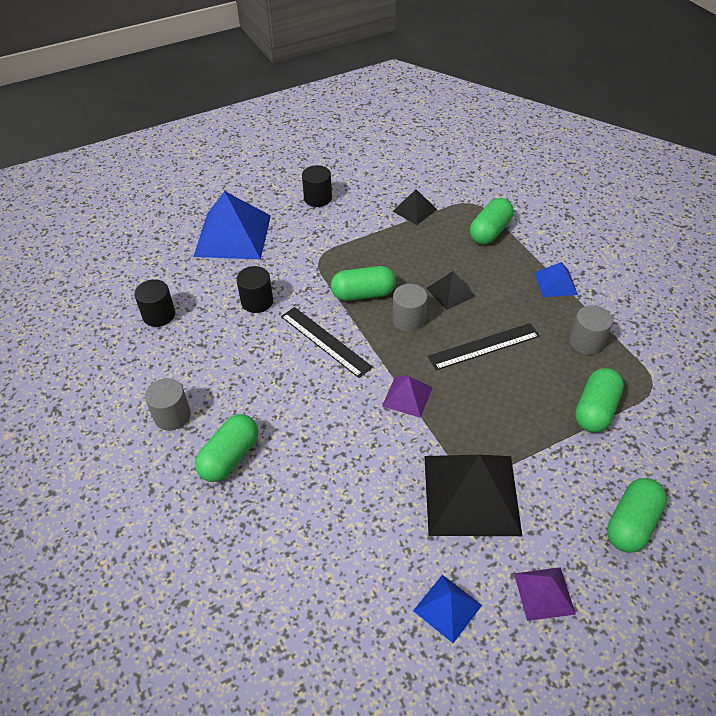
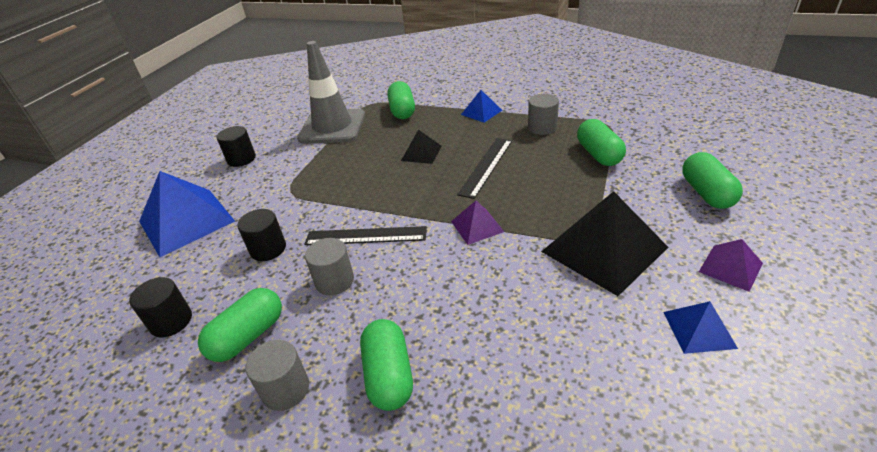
camera: 40 degrees left, 10 degrees down
(363, 294) = (357, 190): green capsule -> green capsule (248, 336)
(408, 320) = (413, 184): grey cylinder -> grey cylinder (334, 281)
(414, 210) = (332, 127): black pyramid -> grey traffic cone

